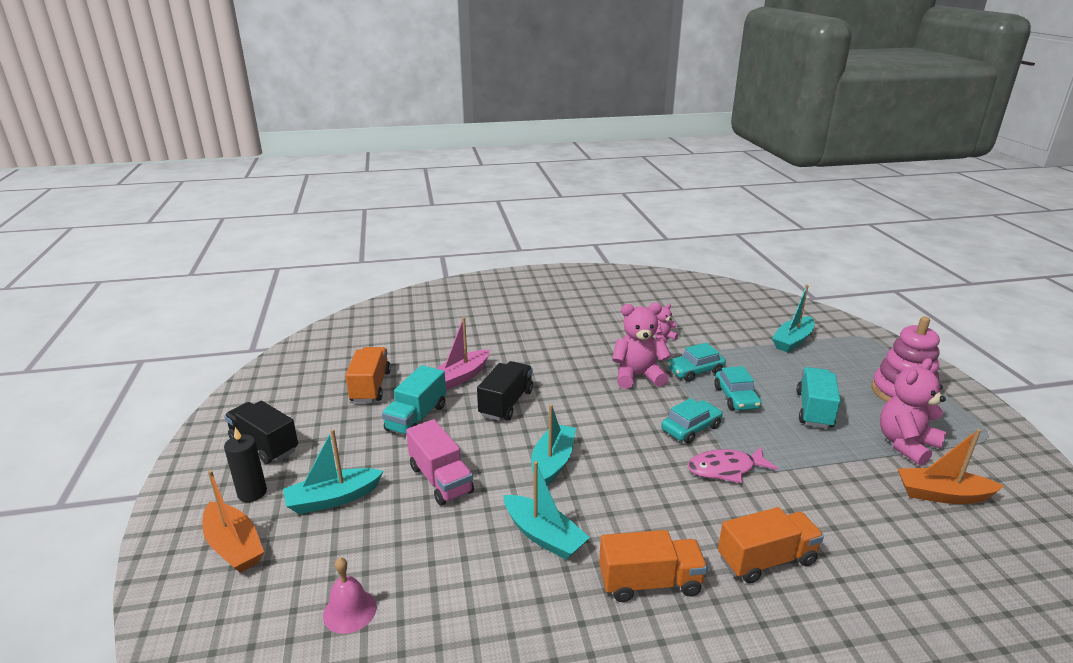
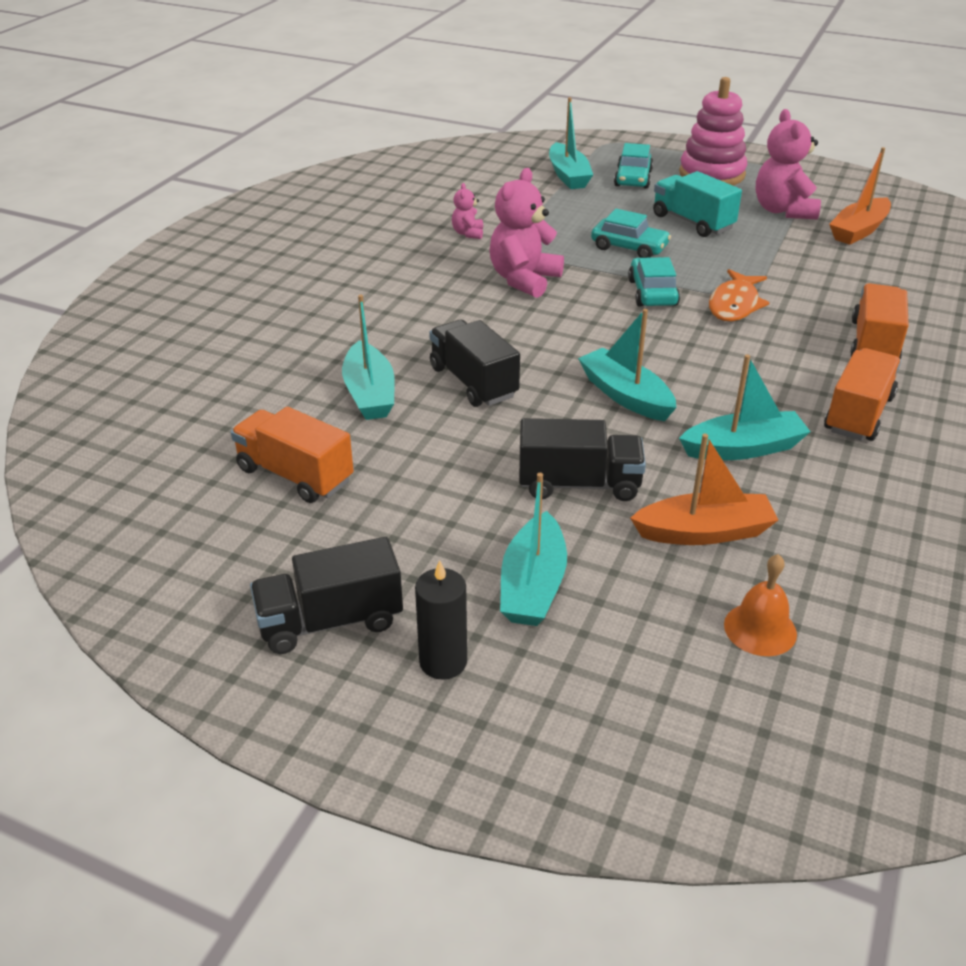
camera: 55 degrees left, 10 degrees up
(234, 546) = (553, 707): orange boat -> orange boat (704, 532)
(350, 611) = (760, 629): pink bell -> orange bell
(416, 418) = (424, 460): turquoise truck -> none
(441, 479) = (579, 484): pink truck -> black truck
(460, 377) = (370, 394): pink boat -> turquoise boat
(695, 371) = (556, 246): turquoise car -> turquoise car (633, 178)
(725, 469) = (734, 305): pink fish -> orange fish

